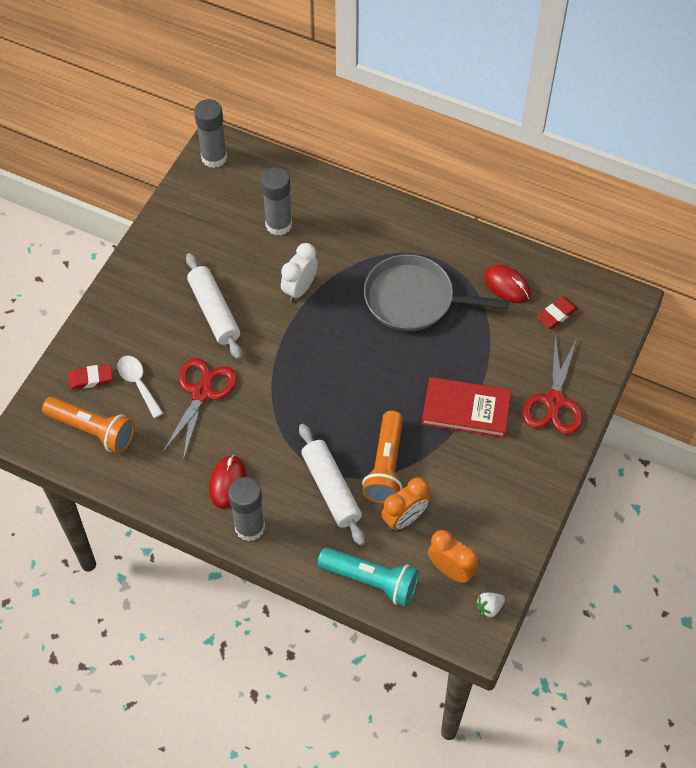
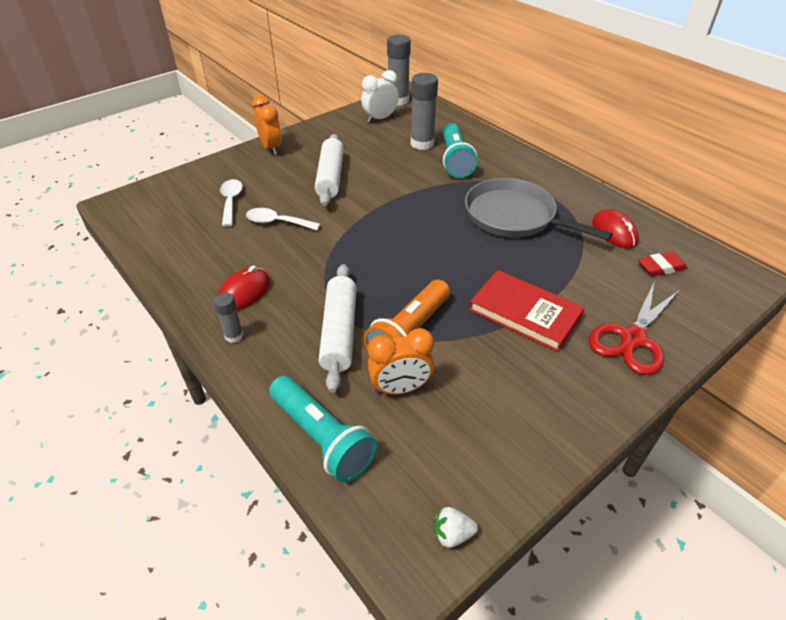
camera: 25 degrees right, 15 degrees down
(91, 379) = (198, 188): red eraser -> none
(92, 430) = (167, 219): orange flashlight -> none
(202, 392) = (277, 222): red scissors -> white spoon
(250, 527) = (234, 336): grey glue stick -> grey glue stick, size x0.53
(300, 289) = (413, 183): white clock -> white clock (380, 119)
(324, 238) = (455, 160): none -> turquoise flashlight
(451, 570) = (425, 465): orange clock -> orange clock (271, 148)

